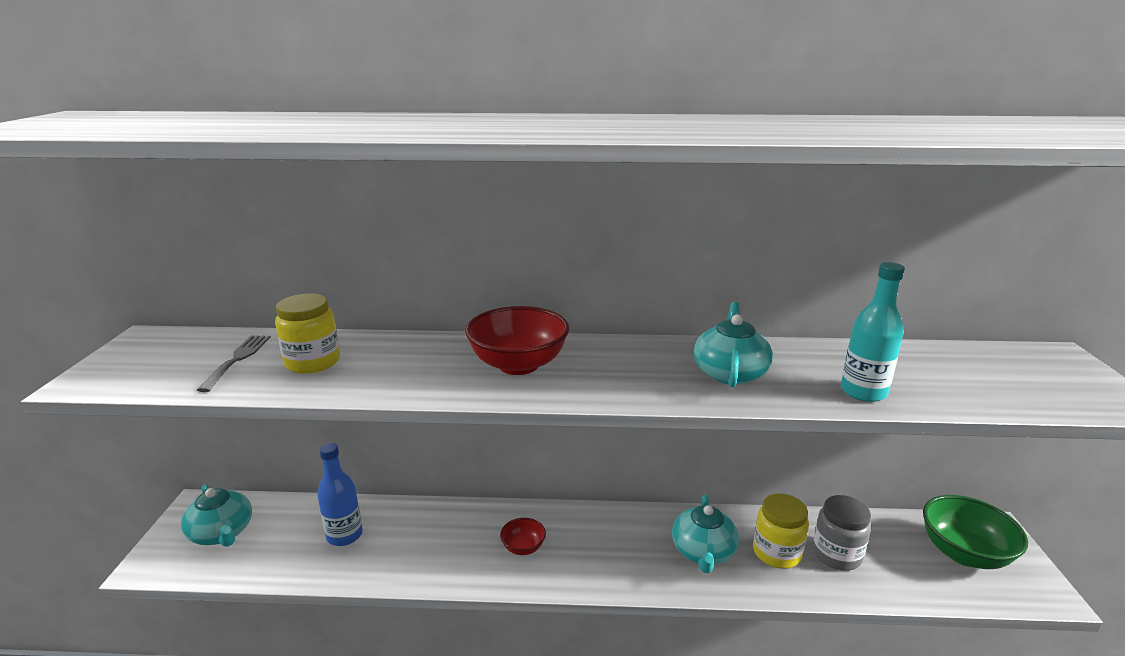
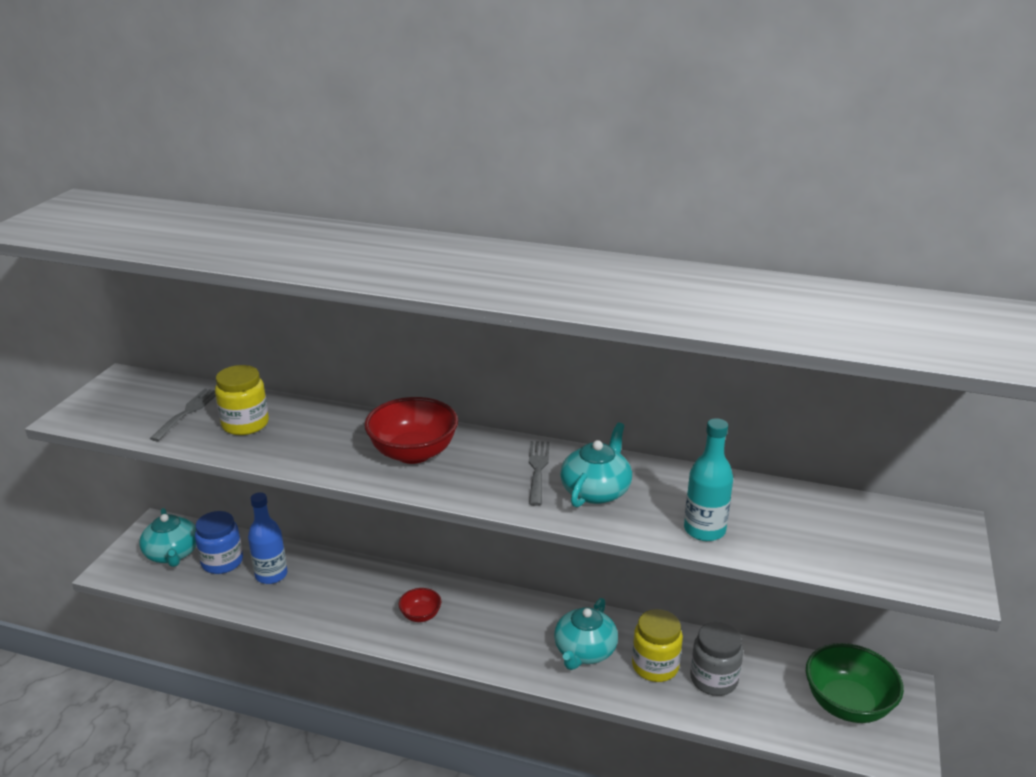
camera: 15 degrees right, 5 degrees up
(284, 531) = (222, 562): none -> blue jar
(658, 362) = (538, 469): none -> grey fork

